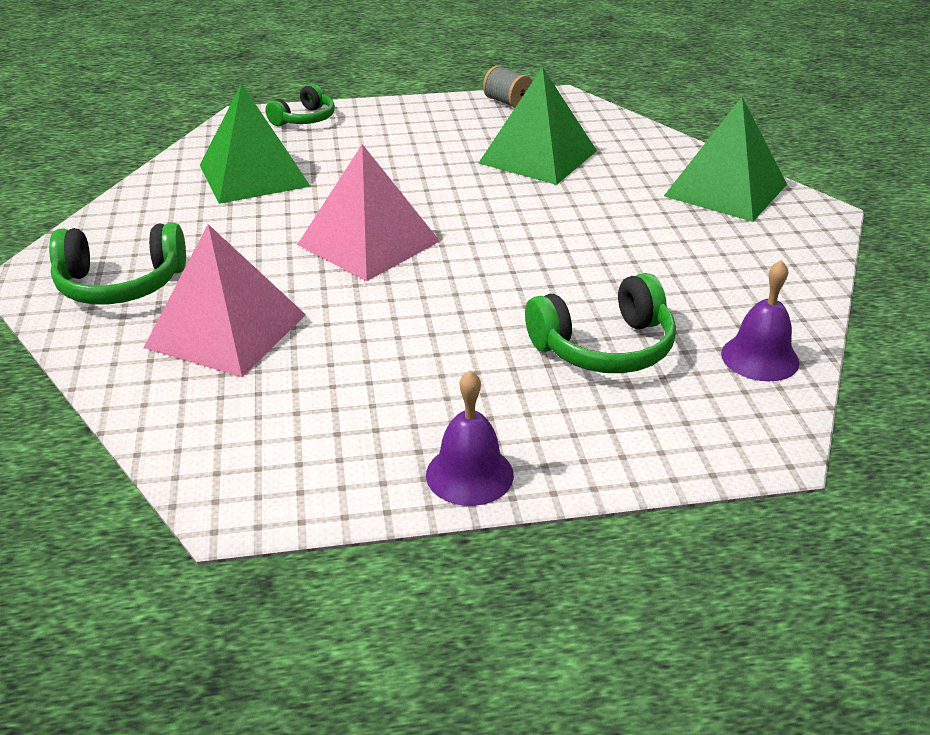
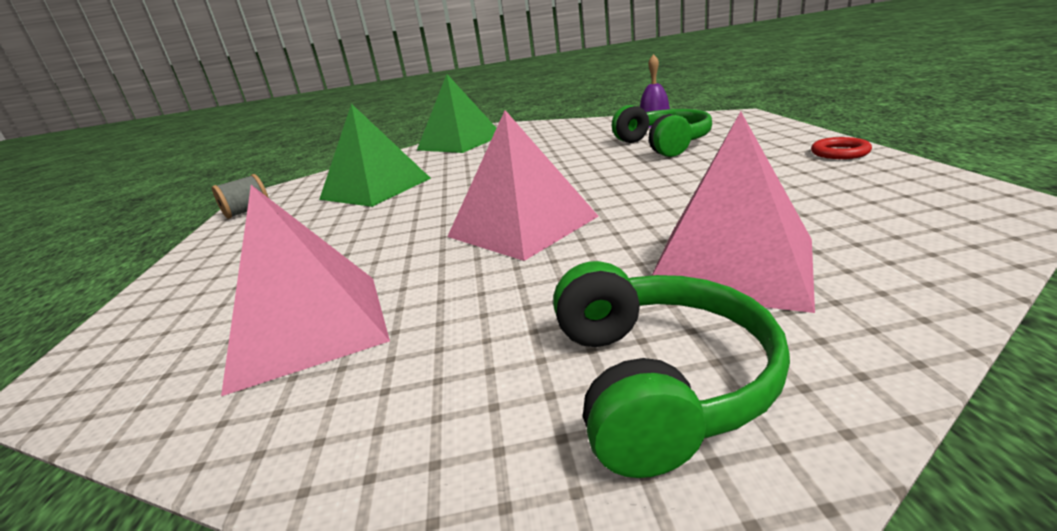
camera: 85 degrees left, 10 degrees down
(254, 175) = (308, 328): green pyramid -> pink pyramid
(304, 119) = (146, 320): green headphones -> none
(469, 474) = (840, 152): purple bell -> red ring

